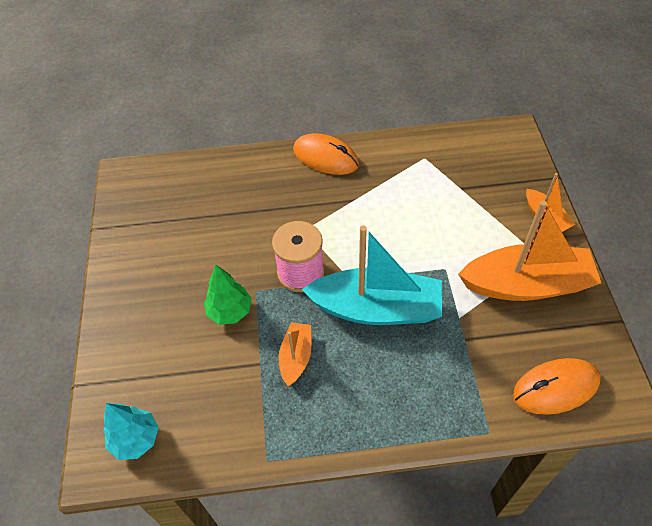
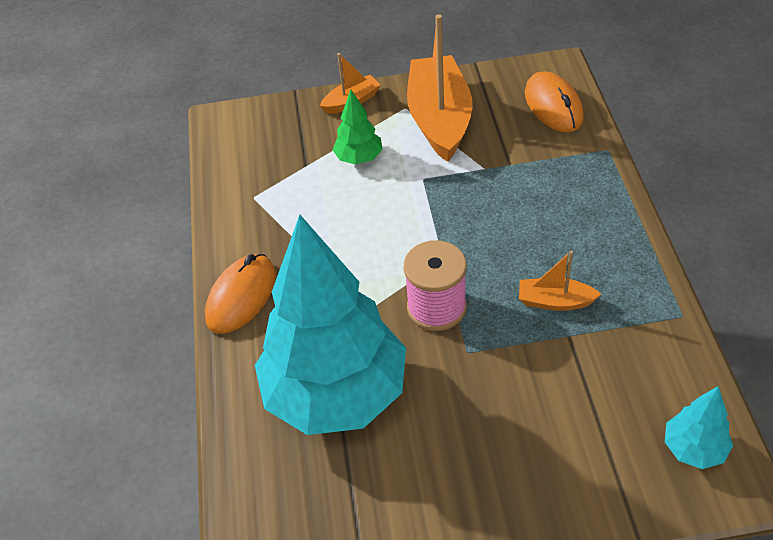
camera: 90 degrees left, 5 degrees down
(230, 312) = (501, 375): green tree -> green tree (359, 158)
(234, 212) = (336, 394): none -> turquoise tree
(376, 309) = (481, 234): turquoise boat -> none

